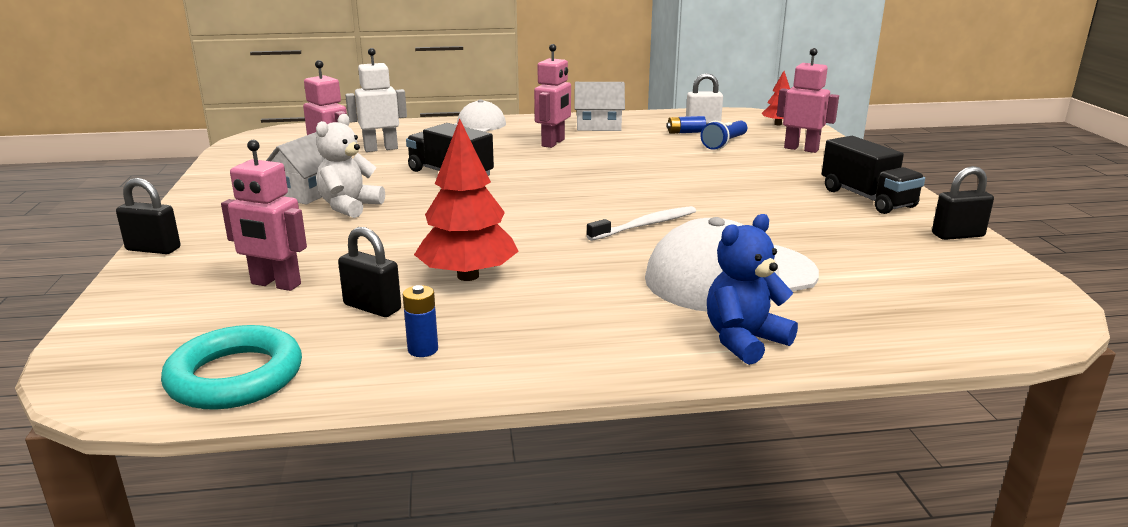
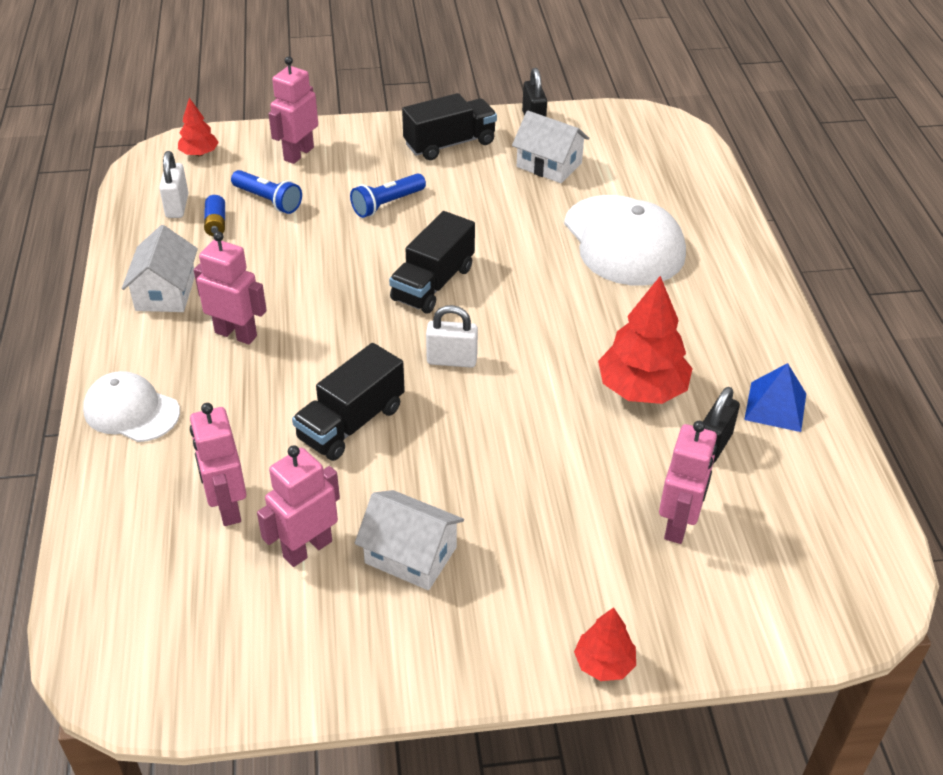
camera: 90 degrees left, 20 degrees up
(153, 249) = (604, 663): black padlock -> red tree
(235, 377) = (842, 510): turquoise ring -> none
(349, 207) = (465, 503): white teddy bear -> none
(381, 149) = (227, 507): white robot -> pink robot
(423, 349) = (775, 406): blue battery -> blue pyramid
(520, 202) = (452, 360): none -> white padlock
(626, 194) = (433, 284): none -> black truck
(645, 225) = (517, 276): white toothbrush -> none
(742, 177) = (387, 204): none -> blue flashlight
(744, 340) = (725, 247): blue teddy bear -> none
(865, 242) = (549, 165): none -> white house

